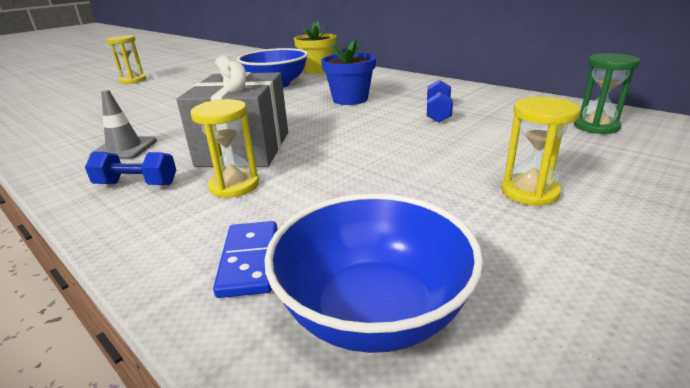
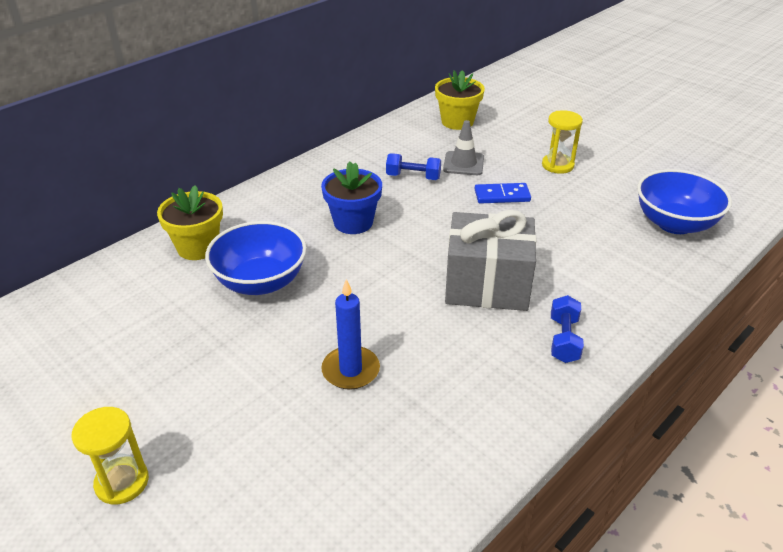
camera: 90 degrees left, 10 degrees up
(124, 148) = (481, 376): grey traffic cone -> grey traffic cone (463, 164)
(169, 111) = (350, 370): none -> blue candle
(234, 185) = (560, 281): yellow hourglass -> none
(250, 261) = (650, 263): blue domino -> blue domino (502, 195)
(596, 126) = (457, 122): green hourglass -> yellow flower pot

